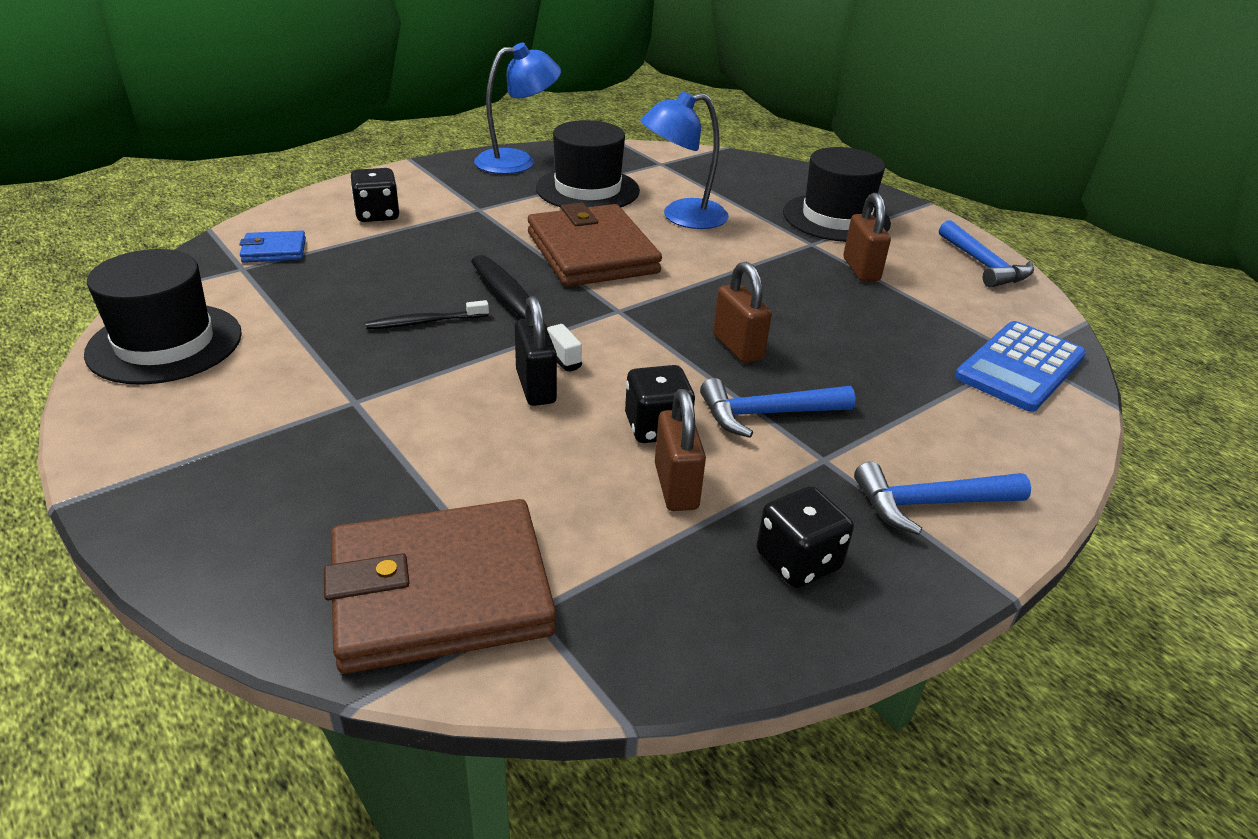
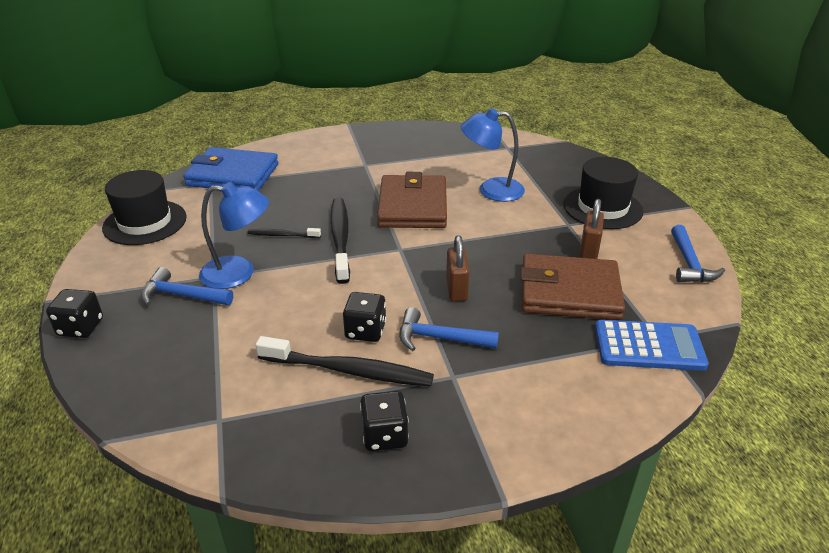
camera: 25 degrees right, 0 degrees up
(274, 250) = (233, 175): blue wallet -> blue wallet, size x2.20
(377, 215) = (303, 160): black dice -> black dice (80, 327)
(441, 592) = (182, 395): brown wallet -> brown wallet (569, 292)
(517, 161) = (412, 134): blue lamp -> blue lamp (239, 273)
(536, 387) = (315, 289): black padlock -> none
(587, 189) = (443, 160): black hat -> none
(676, 487) = (348, 370): brown padlock -> black toothbrush
(929, 504) = (498, 424): blue hammer -> blue hammer (181, 295)
(1020, 367) = (649, 346): blue calculator -> blue calculator turned 150 degrees counterclockwise

